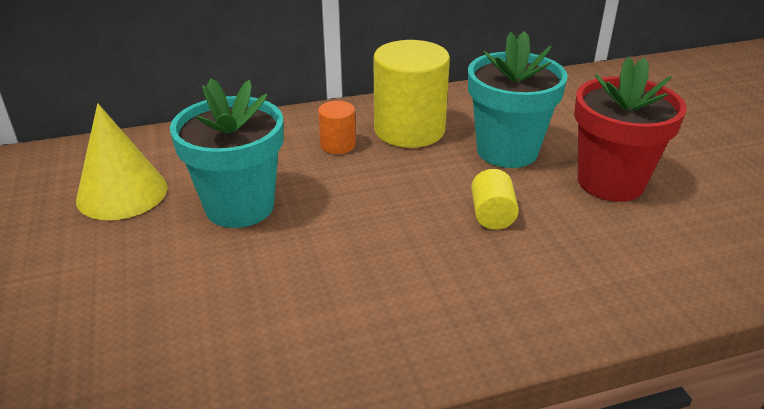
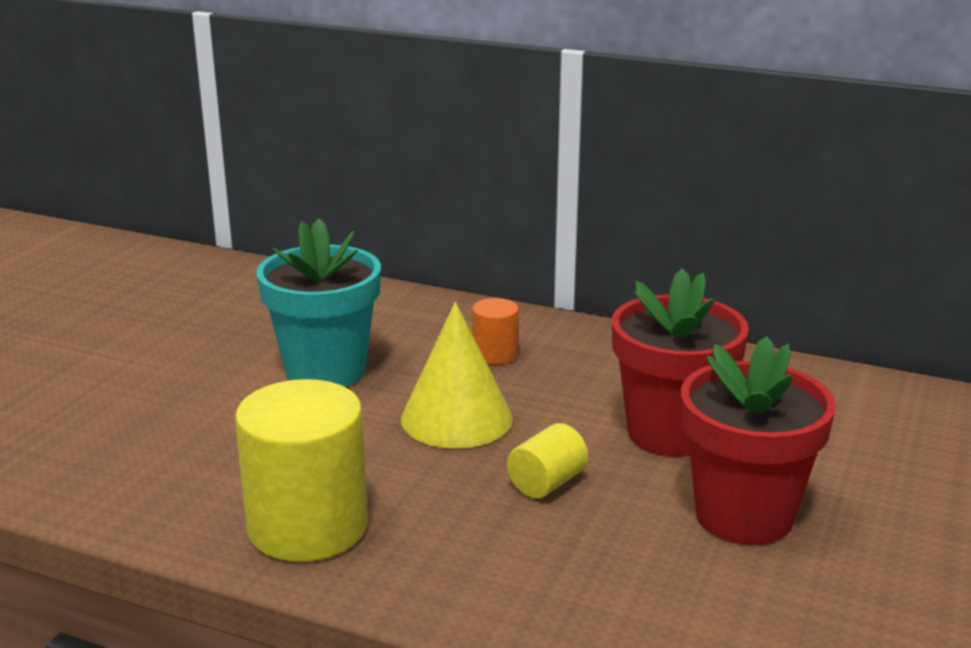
camera: 40 degrees right, 10 degrees down
(122, 193) = (251, 321): yellow cone -> yellow cone (456, 418)
(409, 130) = (593, 369): yellow cylinder -> yellow cylinder (307, 527)
(507, 151) = (671, 433): turquoise flower pot -> red flower pot

